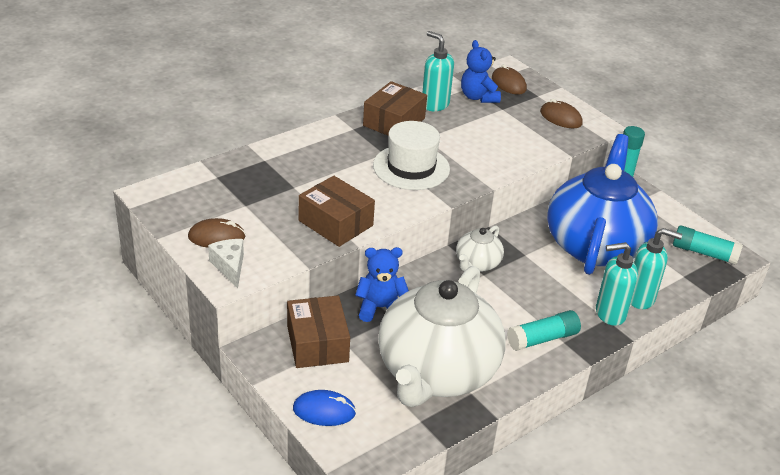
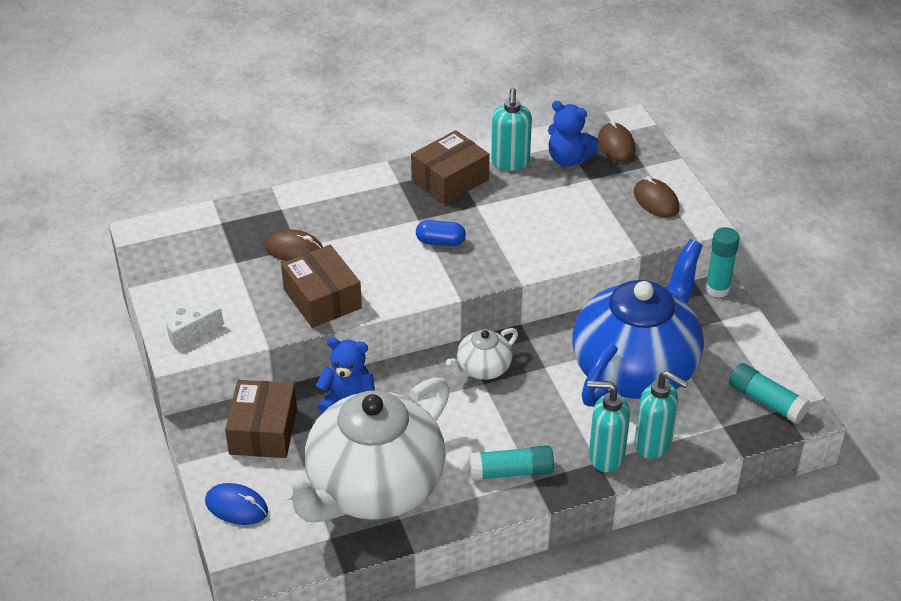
camera: 20 degrees right, 5 degrees up
(216, 237) = (189, 295): brown mouse -> brown mouse (294, 249)
(229, 267) = (188, 332): white cheese -> white cheese turned 105 degrees counterclockwise
(411, 167) = (440, 242): white hat -> blue capsule
(434, 104) = (510, 162): turquoise soap dispenser -> turquoise soap dispenser turned 150 degrees counterclockwise
(478, 97) = (568, 159): blue teddy bear -> blue teddy bear turned 60 degrees counterclockwise

